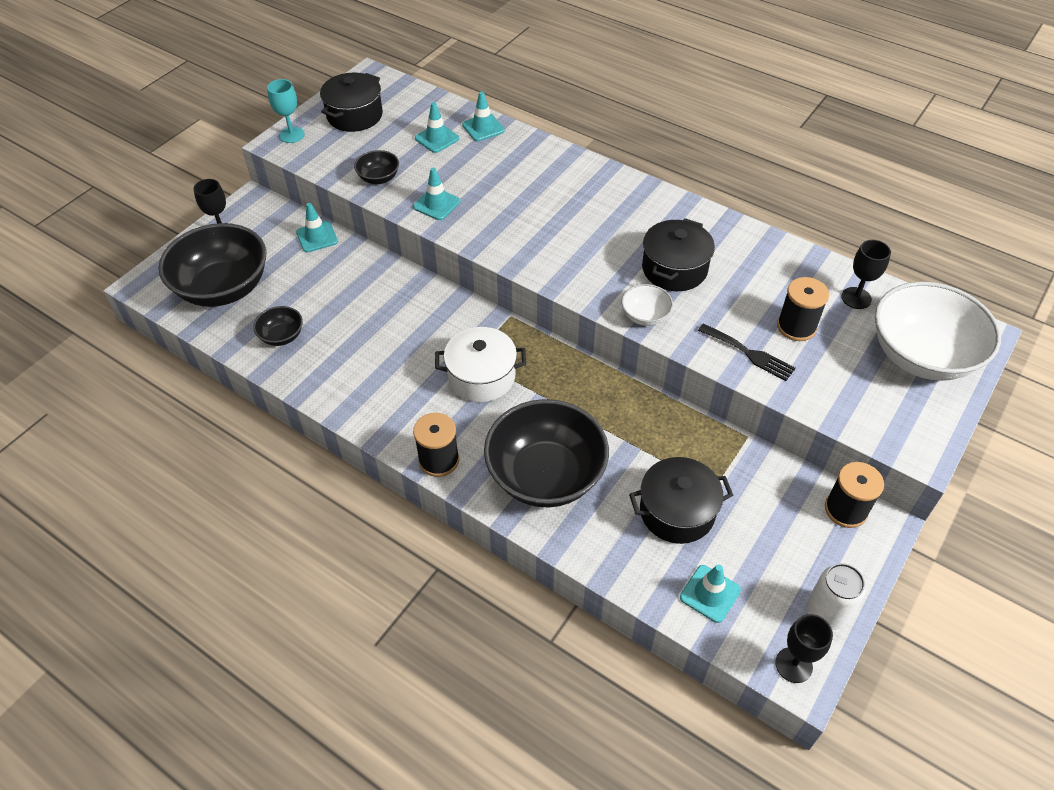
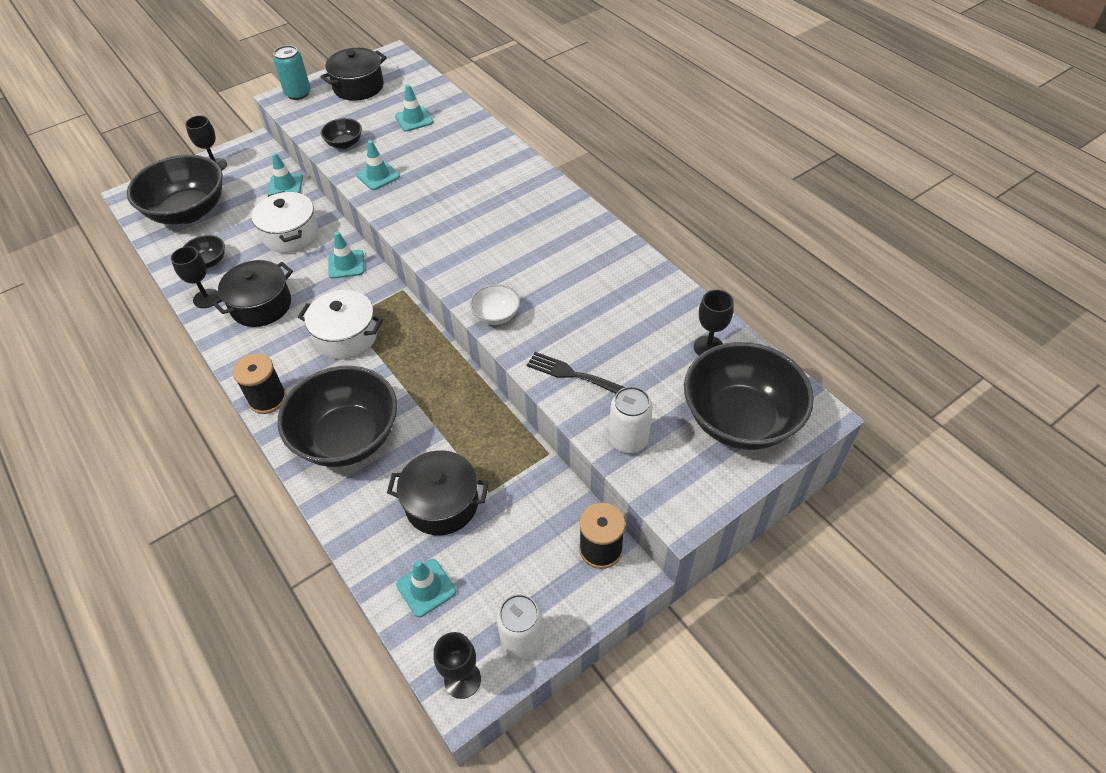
camera: 20 degrees right, 0 degrees up
(292, 135) = (298, 93): turquoise goblet -> turquoise can
(305, 375) = (206, 298): none -> black goblet
(356, 287) = (291, 234): none -> white pot
(483, 128) = (459, 118): turquoise traffic cone -> turquoise traffic cone (346, 264)
(674, 269) = (550, 279): black pot -> black pot (261, 305)
(749, 353) = (571, 374): black fork -> black fork turned 150 degrees clockwise
(796, 327) = (632, 360): black spool -> none
(837, 400) = (628, 440): none -> white can
(921, 356) = (740, 419): white bowl -> black bowl

